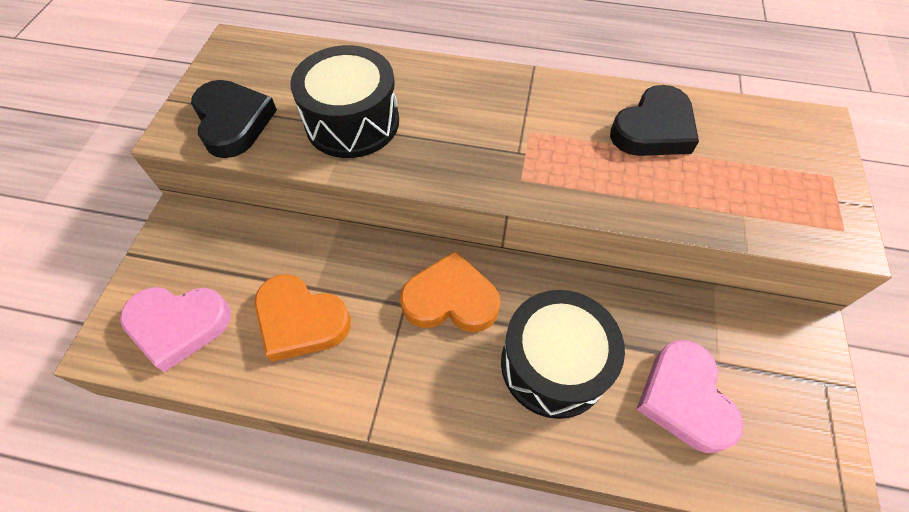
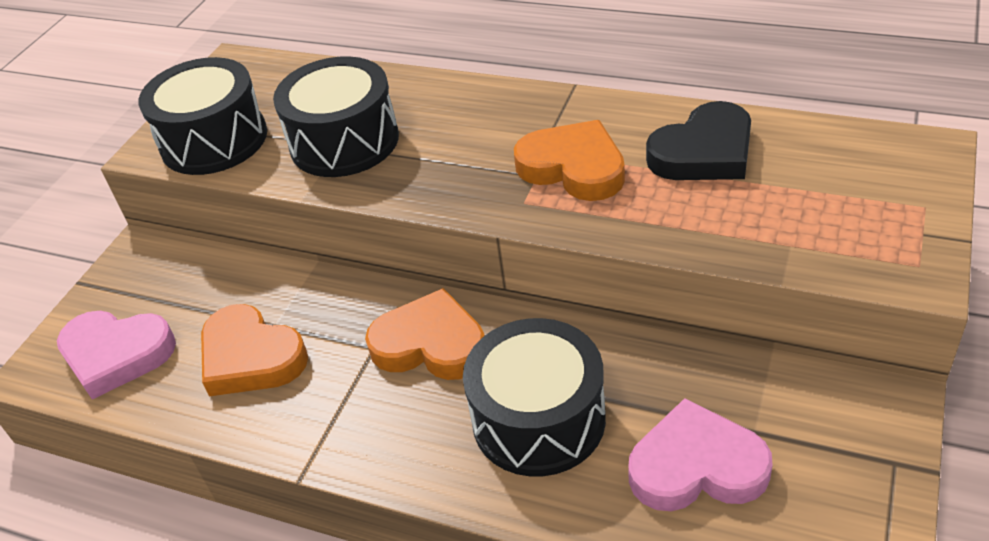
camera: 15 degrees right, 15 degrees down
(233, 122) = (214, 140): black heart -> black drum
(553, 145) = (573, 167): none -> orange heart
(684, 398) = (696, 466): pink heart -> pink heart turned 90 degrees clockwise

